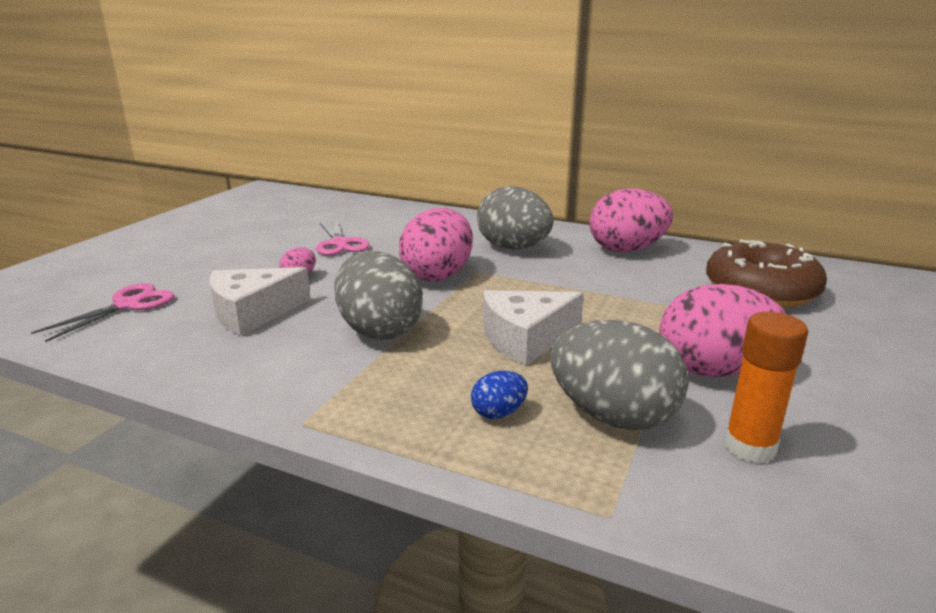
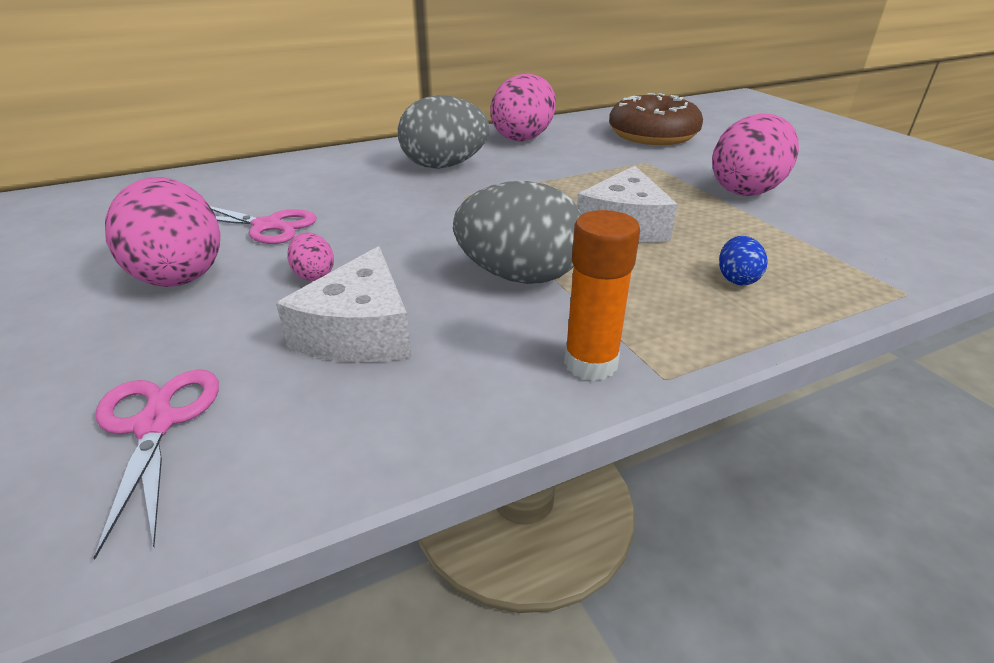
camera: 50 degrees left, 10 degrees up
(438, 275) = (443, 211): pink egg -> pink egg (180, 274)
(612, 416) = (778, 242): grey egg -> none
(749, 447) = (852, 221): orange glue stick -> orange glue stick (590, 363)

